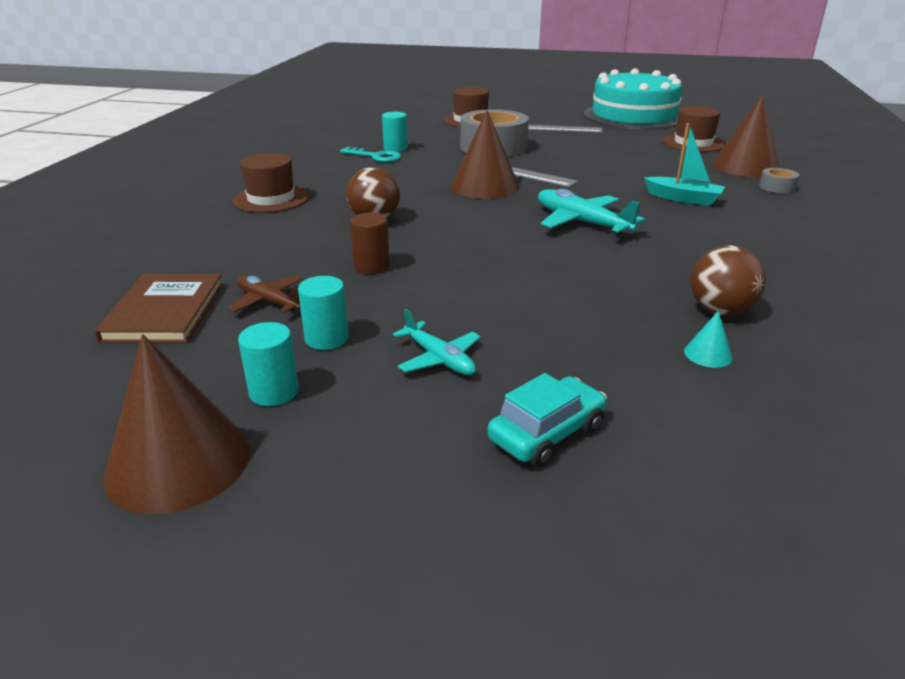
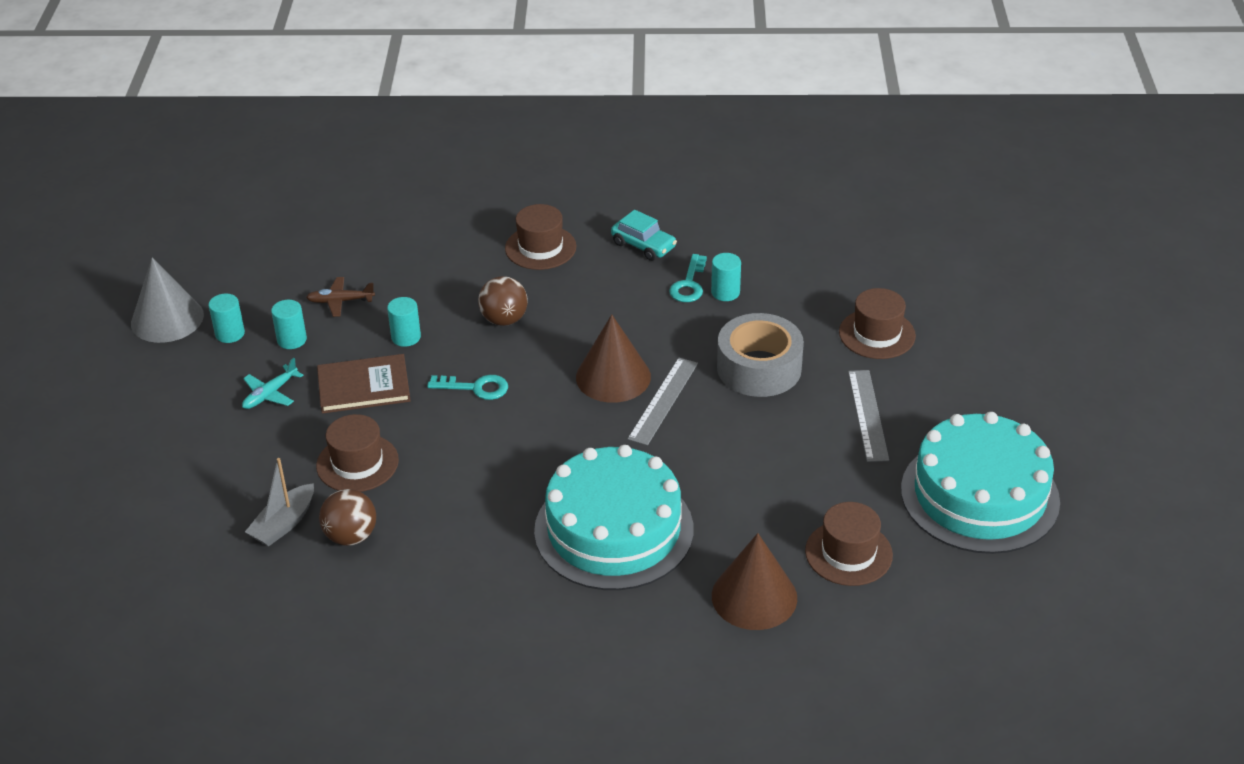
camera: 80 degrees right, 10 degrees up
(164, 312) = (321, 260): brown book -> brown book (364, 386)
(178, 462) = (167, 319): brown cone -> grey cone
(269, 301) = (340, 301): brown plane -> brown plane turned 120 degrees counterclockwise
(371, 266) = (406, 337): brown cylinder -> turquoise cylinder
(478, 237) = (476, 388): none -> turquoise key
(547, 433) = (192, 448): turquoise car -> turquoise car (643, 245)
(582, 222) = (524, 452): turquoise plane -> none
(592, 302) = (357, 463): none -> brown hat
(683, 198) = (614, 530): turquoise boat -> turquoise cake
(708, 354) = (284, 524): turquoise cone -> grey boat
(777, 187) = (677, 616): grey tape -> none

